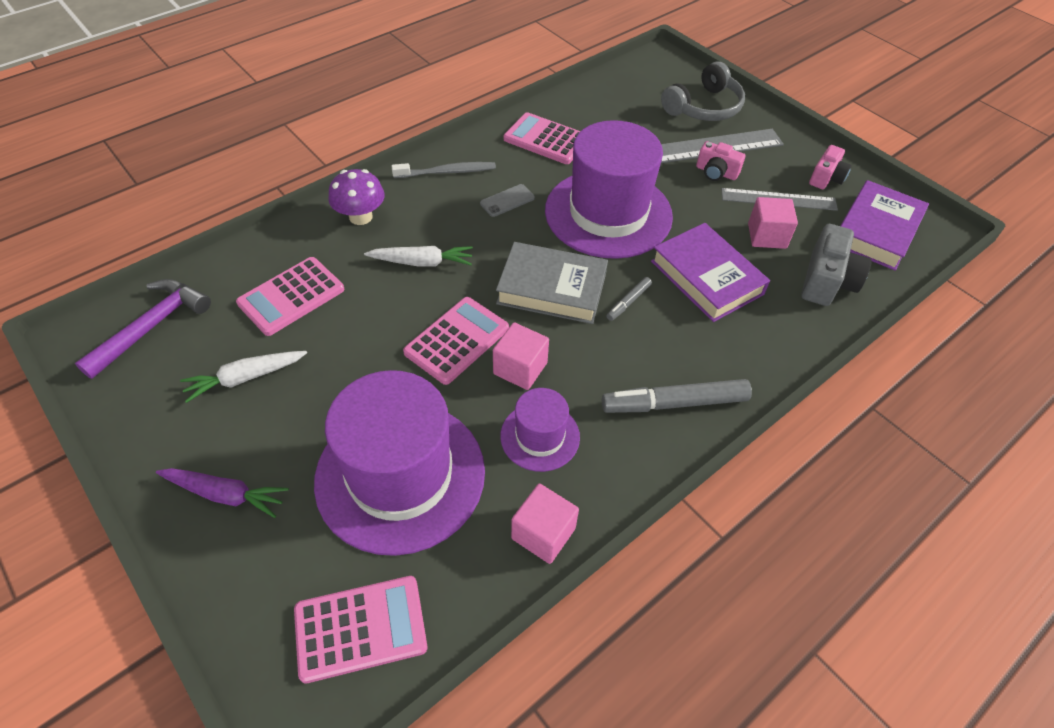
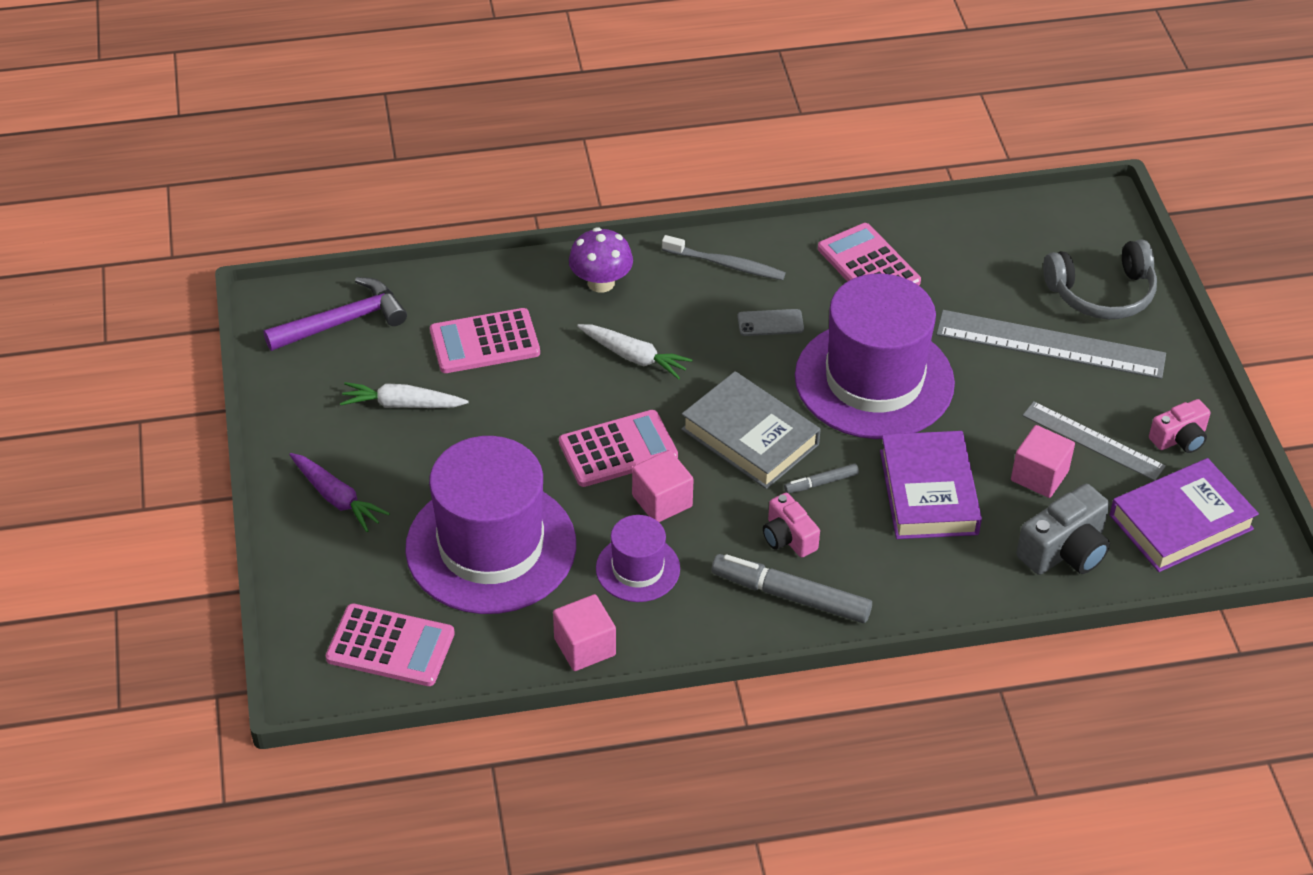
camera: 30 degrees right, 5 degrees down
(716, 172) = (1044, 381): pink camera -> pink camera (788, 537)

